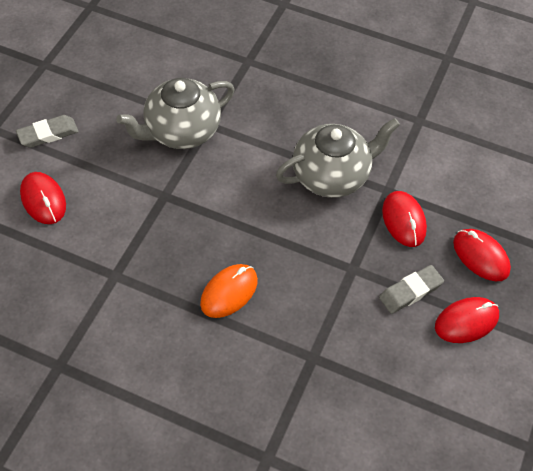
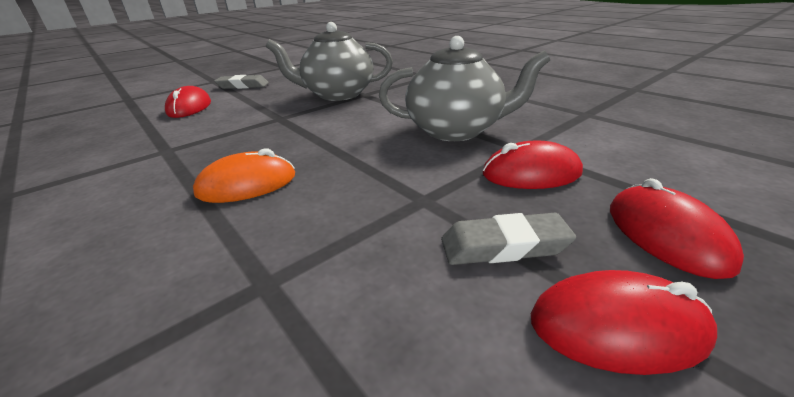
camera: 30 degrees right, 25 degrees down
(403, 220) = (531, 173): red mouse -> red mouse turned 75 degrees clockwise

